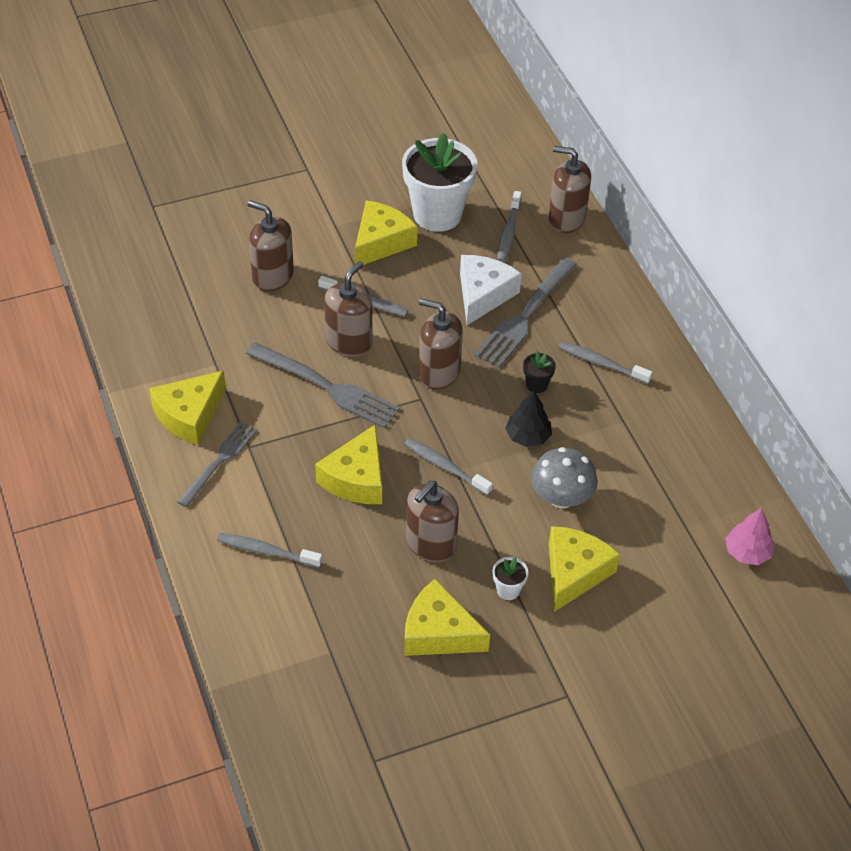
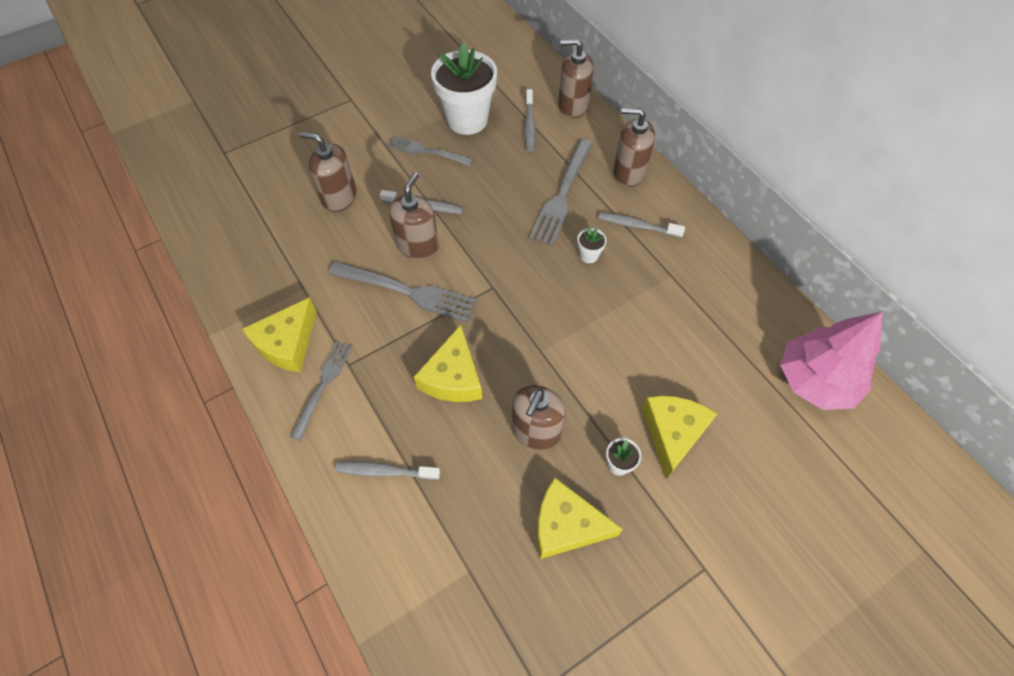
camera: 10 degrees left, 10 degrees up
(381, 242) = (426, 151): yellow cheese -> grey fork
(439, 372) = (502, 260): brown soap dispenser -> brown soap dispenser (628, 173)
(445, 466) = (530, 349): grey toothbrush -> none
(483, 294) = (522, 182): white cheese -> none
(528, 436) = (594, 306): black tree -> none
(536, 385) = (589, 255): black flower pot -> white flower pot
(561, 498) = (640, 359): grey mushroom -> none
(747, 552) = (815, 380): pink tree -> pink tree, size x1.94

